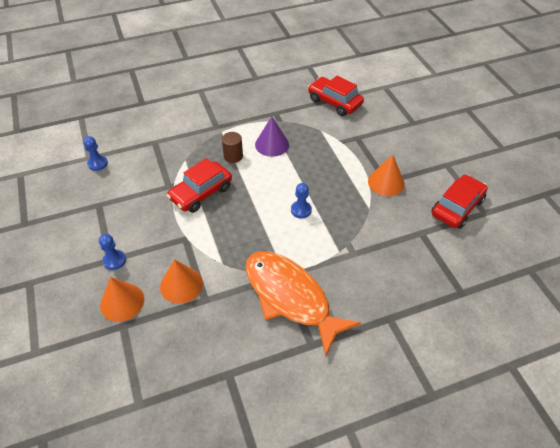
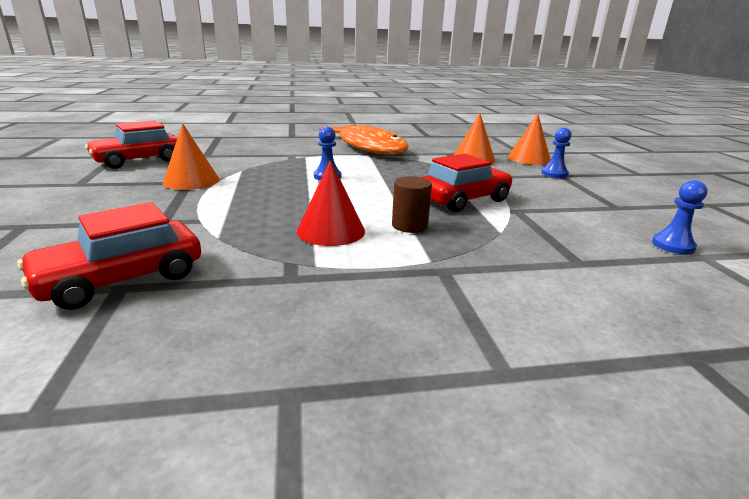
camera: 170 degrees left, 25 degrees down
(272, 144) = (331, 231): purple cone -> red cone
(334, 102) = (122, 279): red car -> red car turned 90 degrees clockwise

